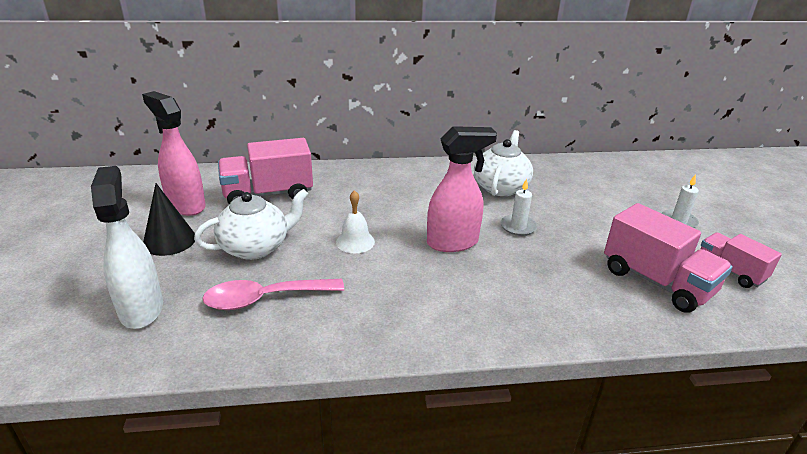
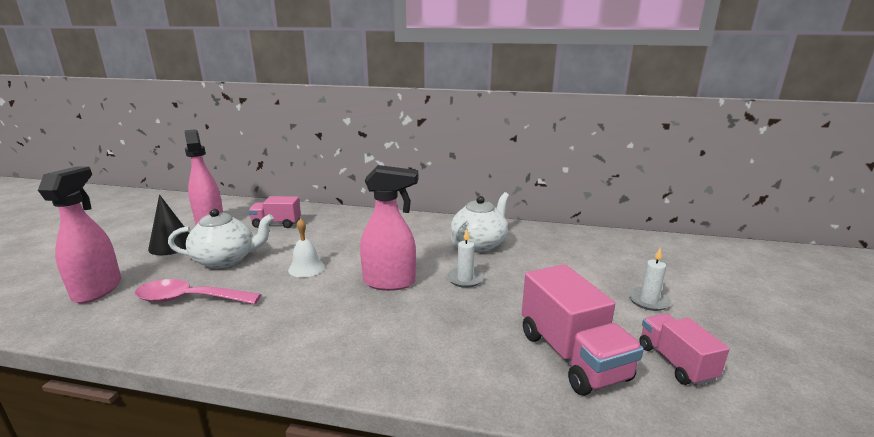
camera: 20 degrees right, 10 degrees down
(141, 309) = (98, 289): white spray bottle -> pink spray bottle
(268, 194) = (276, 224): pink truck -> pink truck, size x0.62

